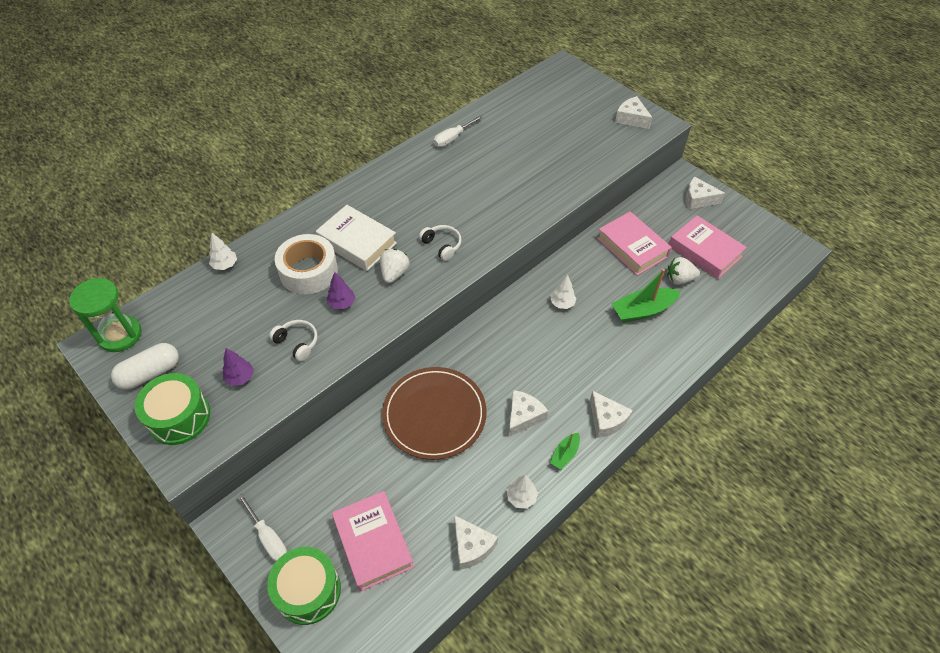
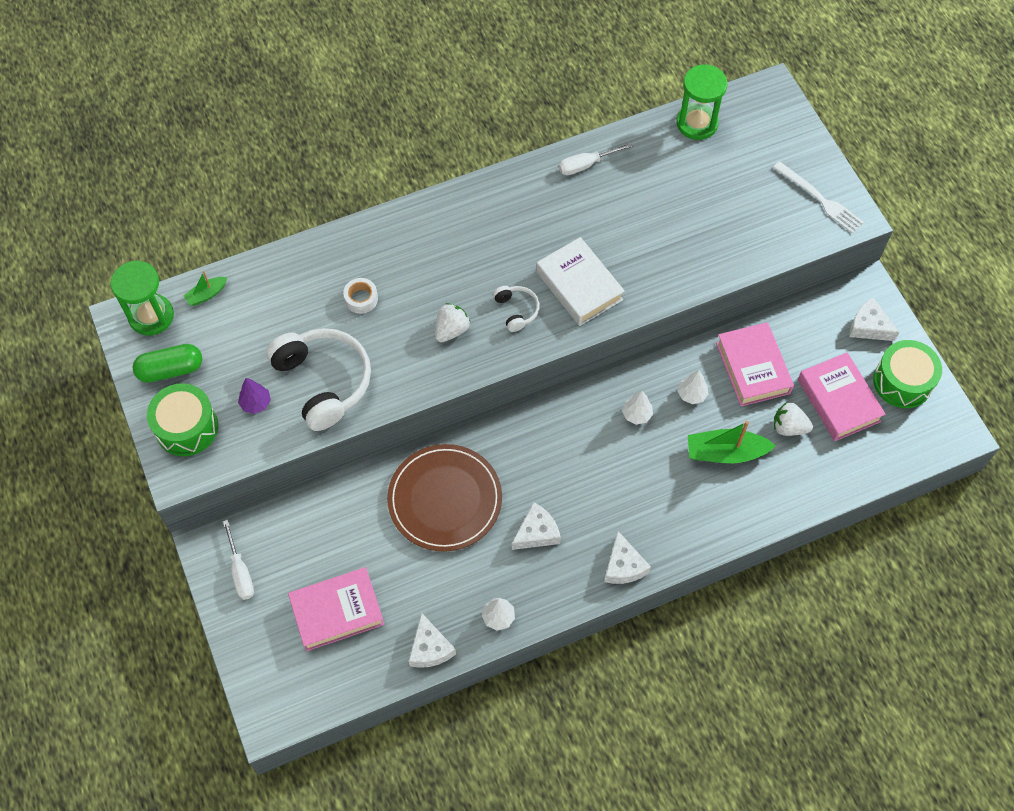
camera: 20 degrees right, 10 degrees up
(150, 373) = (170, 370): white capsule -> green capsule
(225, 265) = (276, 263): white tree -> white tree (691, 394)
(297, 343) = (323, 382): white headphones -> white headphones, size x2.11
(308, 271) = (361, 299): white tape -> white tape, size x0.51
(308, 591) = (262, 635): green drum -> green drum (902, 381)
(342, 303) = (383, 350): purple tree -> none
(357, 242) = (425, 278): white book -> white book (579, 286)
(373, 543) = (337, 611): pink book -> pink book turned 75 degrees clockwise
(521, 95) = (697, 123): none -> green hourglass
(565, 454) = (562, 588): green boat -> green boat (207, 294)
(631, 119) = (820, 199): white cheese -> white fork

